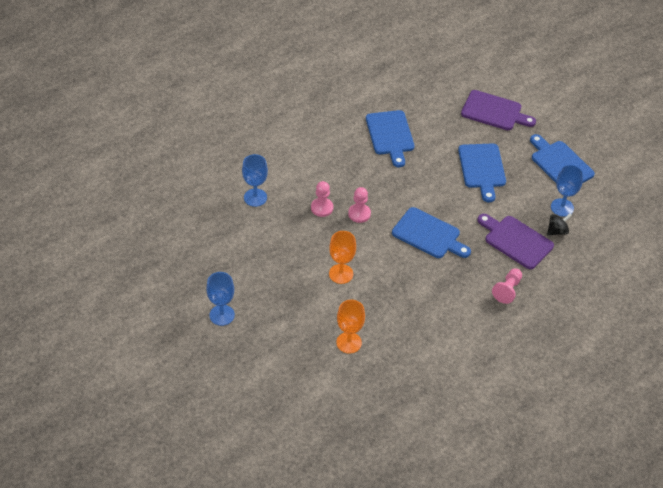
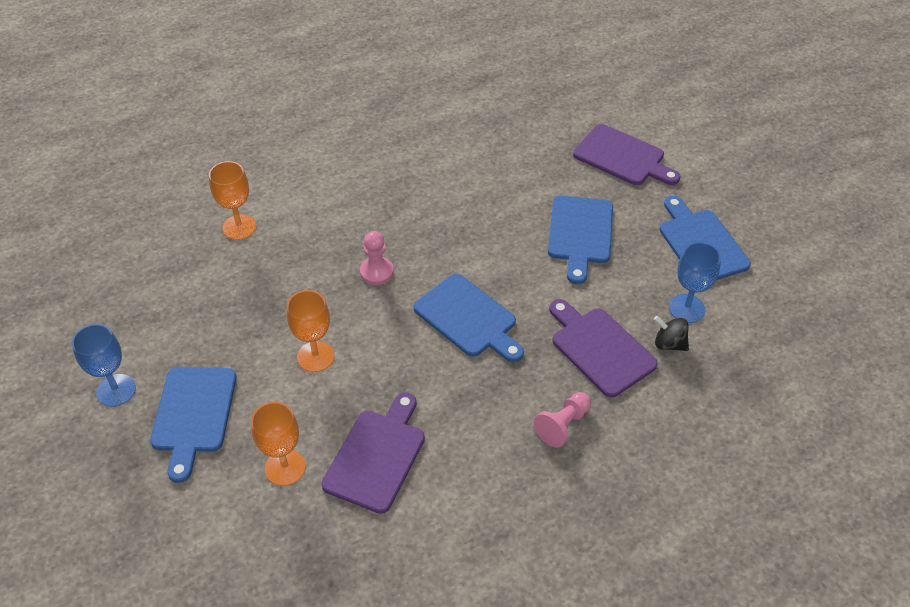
camera: 15 degrees right, 0 degrees up
(255, 197) = (239, 227): blue goblet -> orange goblet
(322, 208) = (326, 255): pink pawn -> none
(390, 135) = (462, 169): blue cutting board -> blue cutting board (193, 414)
(402, 326) = (377, 456): none -> purple cutting board
(557, 231) = (669, 343): black spinning top -> black spinning top turned 135 degrees counterclockwise

